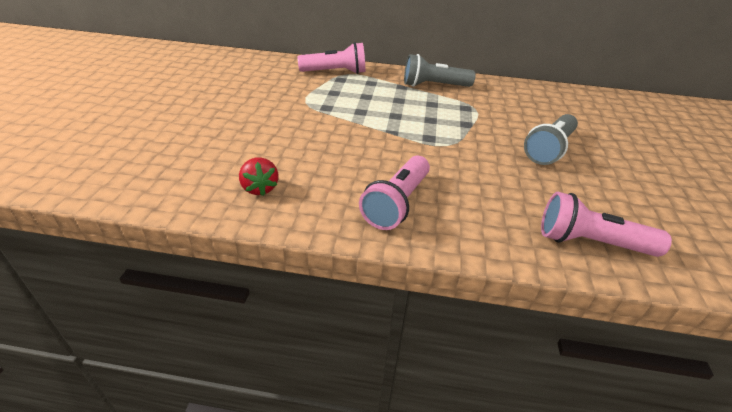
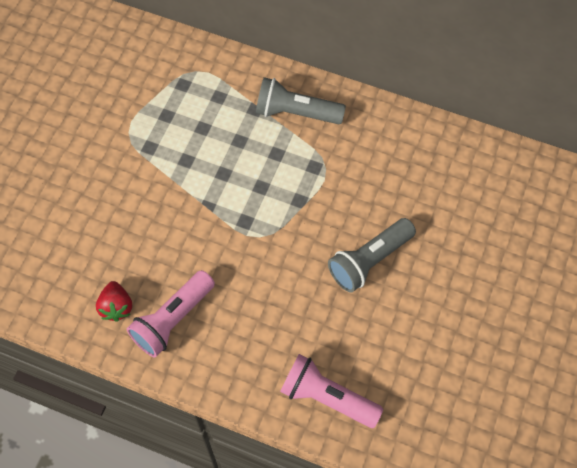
camera: 15 degrees right, 25 degrees up
(260, 188) = (53, 279): red strawberry -> red strawberry (116, 307)
(335, 72) = (181, 66): pink flashlight -> none

